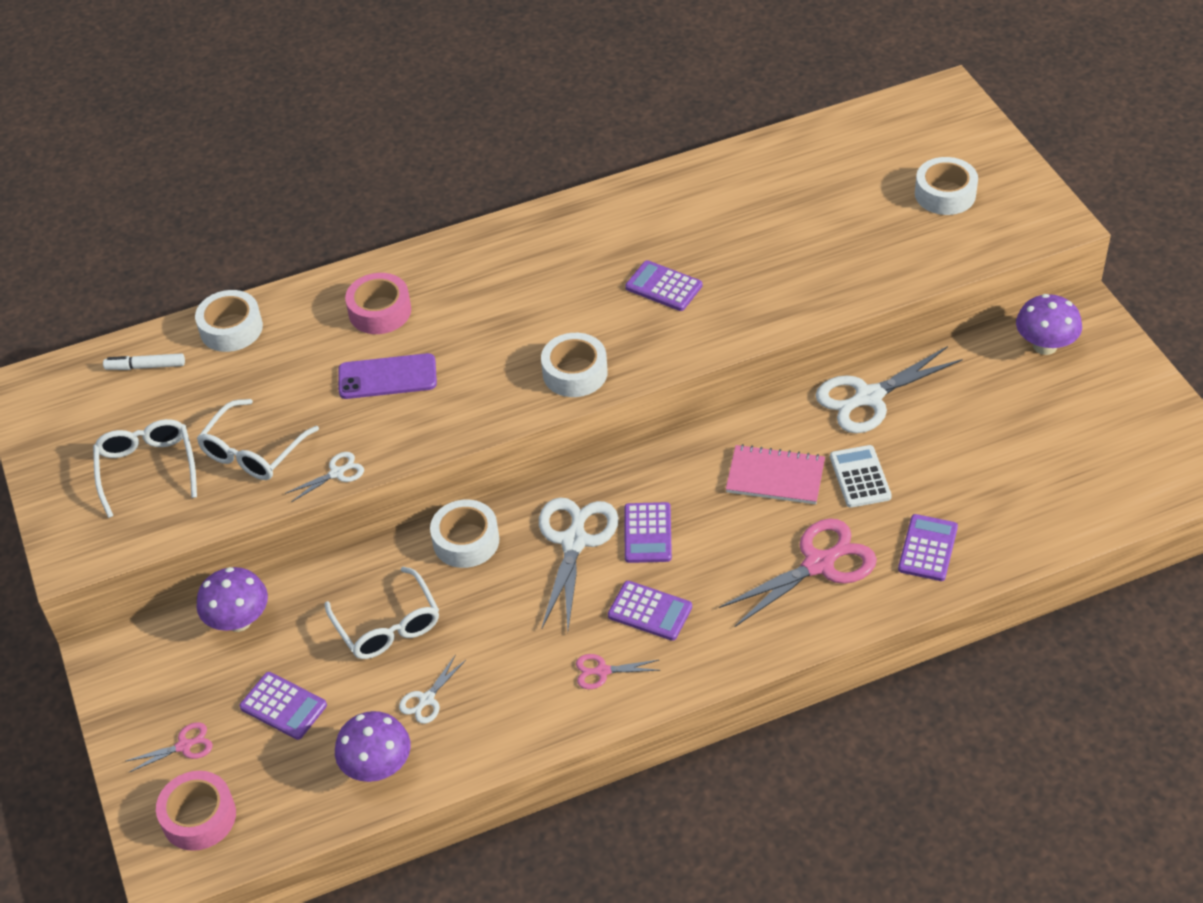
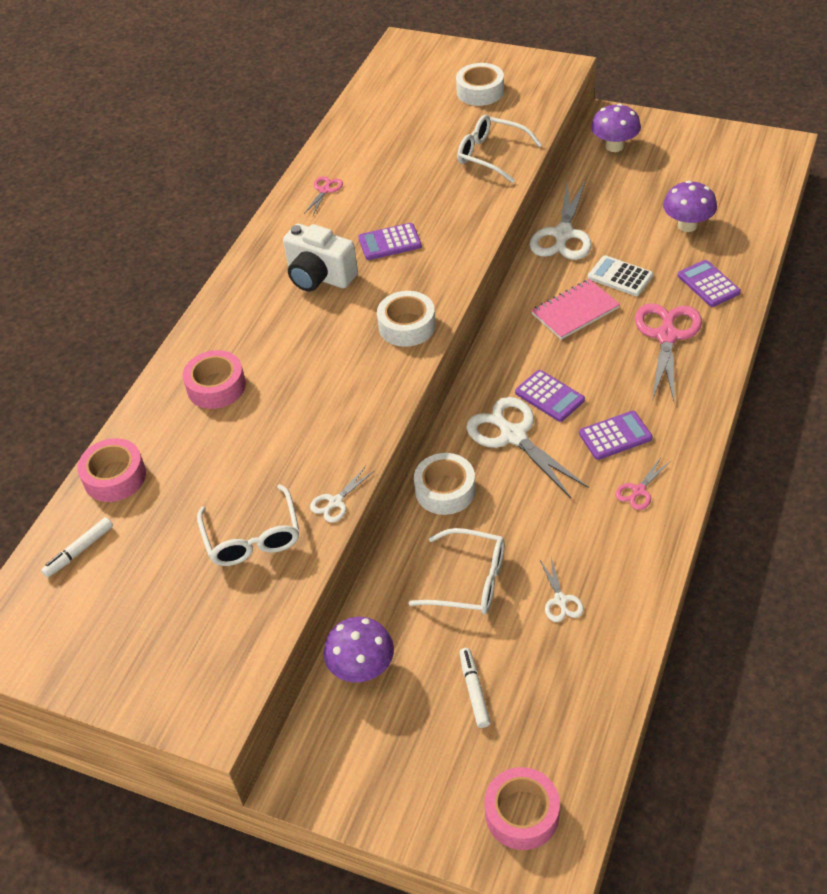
camera: 45 degrees left, 0 degrees up
(147, 468) = (184, 613): white glasses -> white glasses (491, 155)
(184, 746) = (442, 780): pink scissors -> pink scissors (325, 190)
(231, 328) = (115, 477): white tape -> pink tape
(283, 706) = (474, 690): purple calculator -> white marker
(337, 473) = (335, 502): white scissors -> white scissors turned 150 degrees counterclockwise
(377, 767) = (591, 667): purple mushroom -> purple mushroom (687, 225)
(387, 377) = (283, 420): purple phone -> none
(570, 276) = (319, 277): none -> white camera

